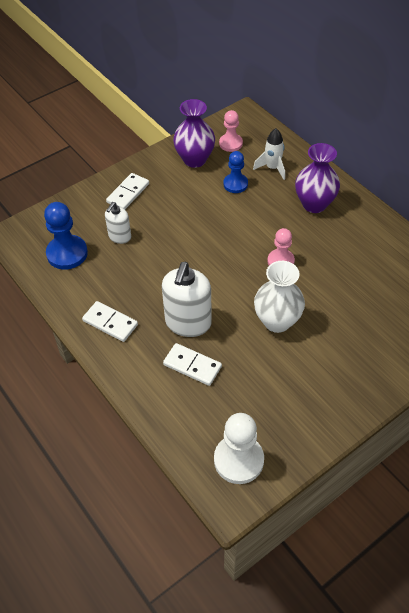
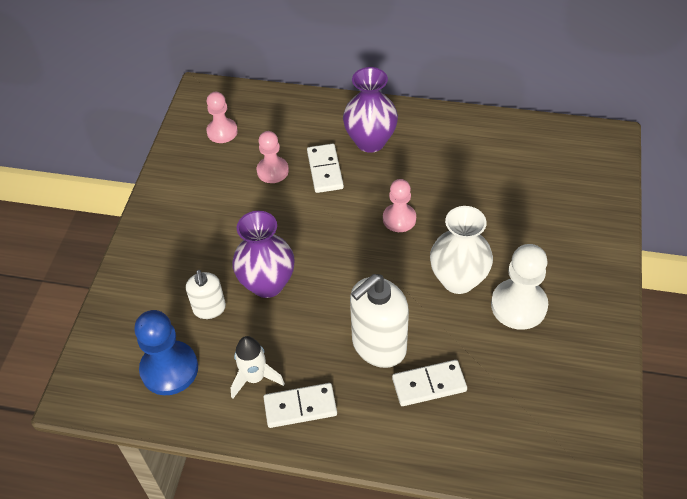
camera: 40 degrees left, 0 degrees up
(128, 193) = (166, 255): white domino -> white domino (325, 170)
(188, 323) = (378, 345): white soap dispenser -> white soap dispenser turned 75 degrees clockwise
(194, 159) = (202, 172): purple vase -> purple vase (267, 284)
(235, 184) = (272, 171): blue pawn -> pink pawn
(238, 460) = (567, 439): white pawn -> white pawn (518, 305)
(272, 168) = (292, 131): white rocket -> white rocket (255, 378)

